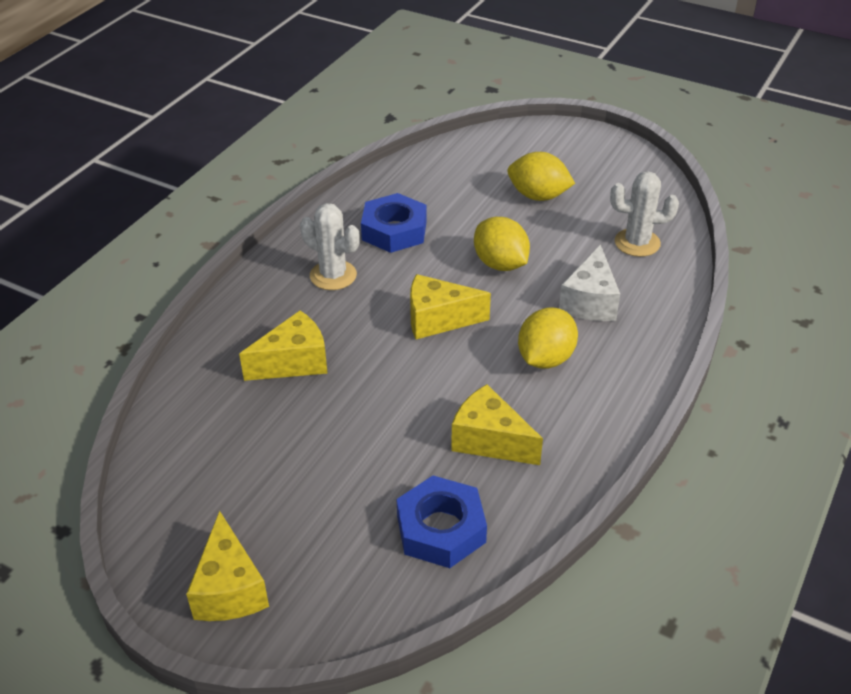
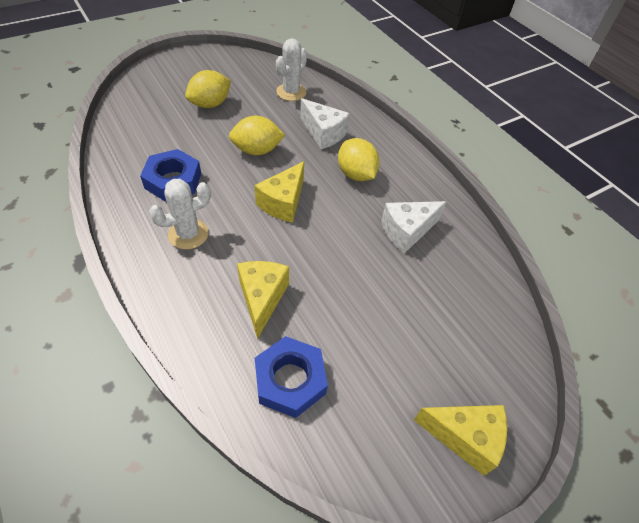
camera: 65 degrees left, 10 degrees up
(441, 529) = (466, 289): blue nut -> blue nut (290, 380)
(489, 440) = (407, 231): yellow cheese -> white cheese

